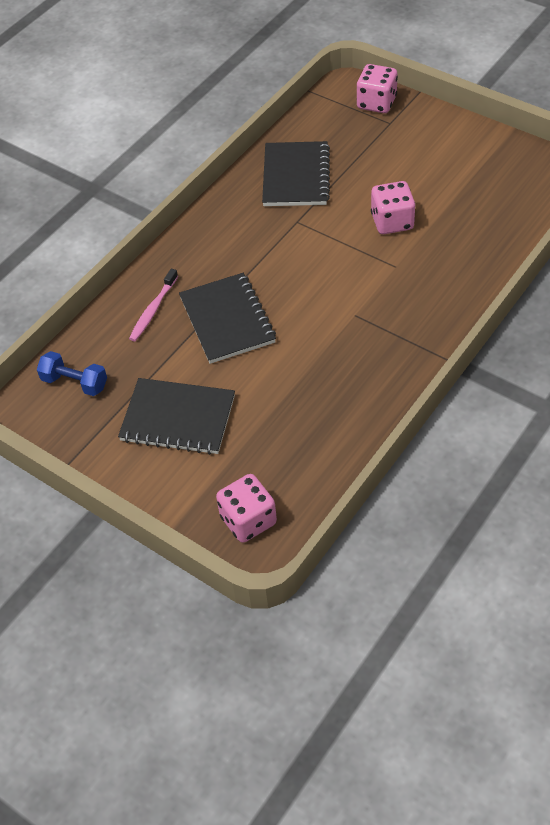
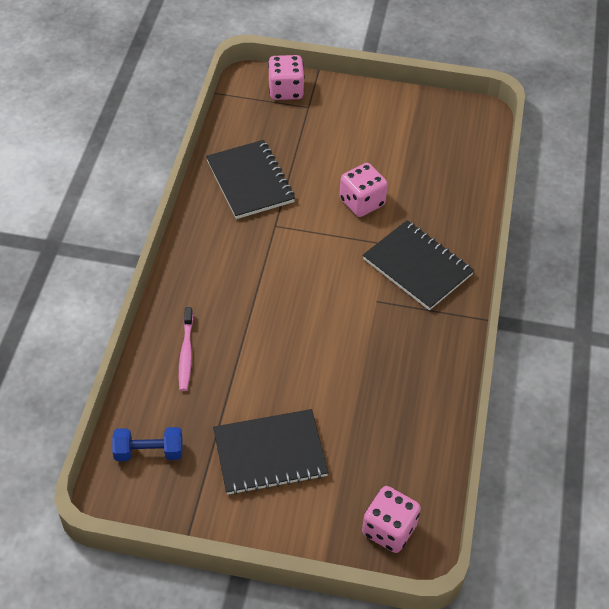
camera: 30 degrees left, 0 degrees up
(227, 320) = (263, 342): black notebook -> black notebook (417, 267)

